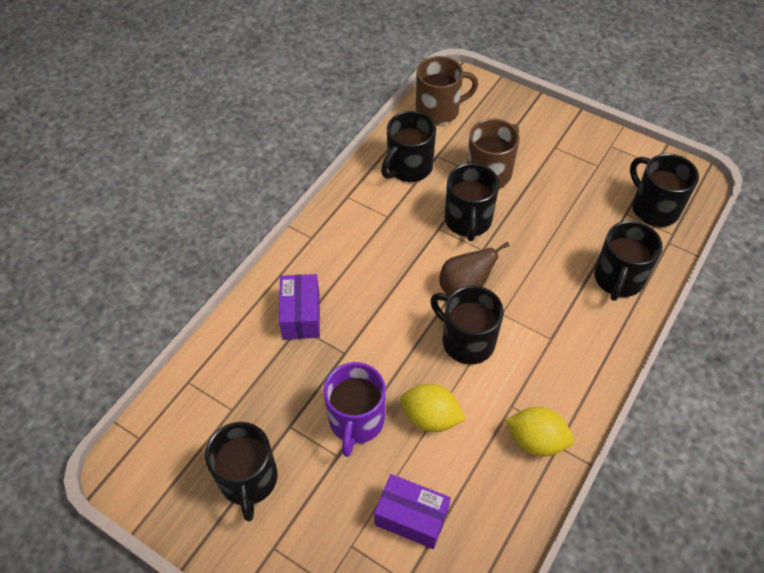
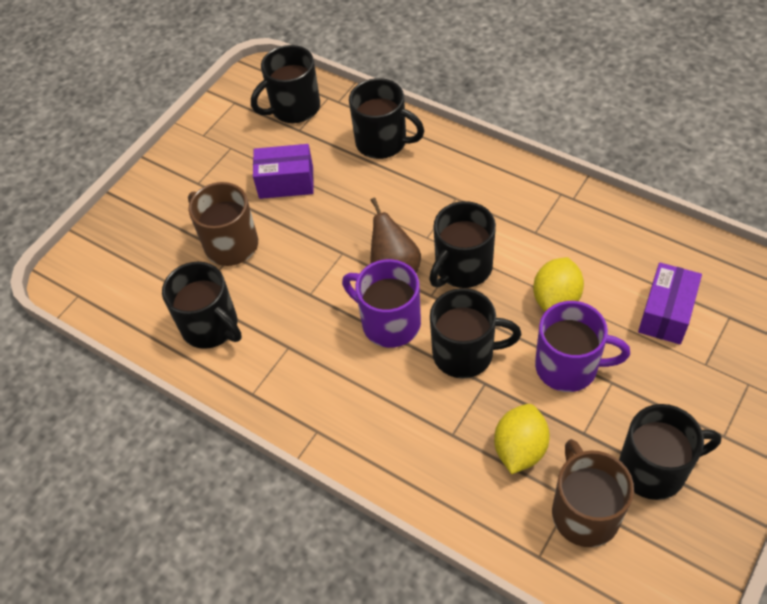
camera: 85 degrees left, 0 degrees up
(301, 315) = (435, 433): purple box -> purple box (286, 182)
(408, 284) = (389, 322): none -> purple mug
(439, 110) = (117, 295): brown mug -> brown mug (584, 512)
(468, 221) = (300, 265): black mug -> black mug (465, 353)
(536, 440) = (570, 214): yellow lemon -> yellow lemon (520, 449)

